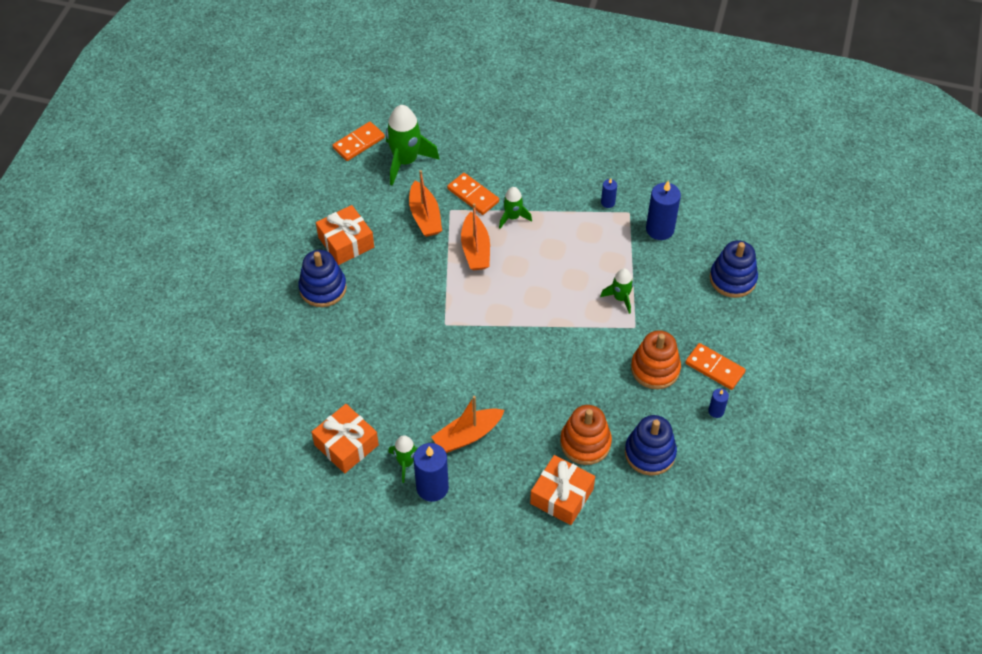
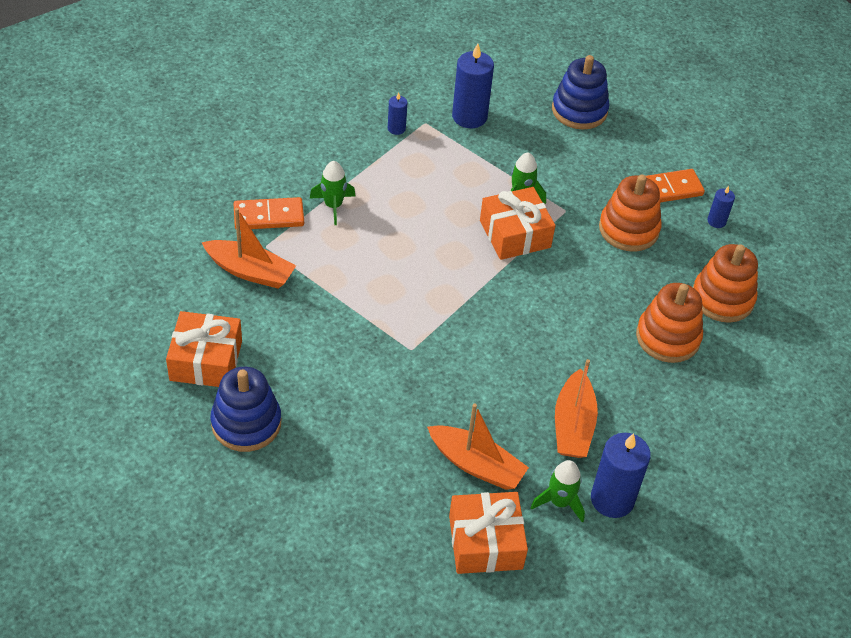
camera: 55 degrees left, 5 degrees down
(359, 143) = (80, 259): orange domino -> none
(406, 161) = (156, 237): green rocket -> none
(475, 249) = (341, 261): orange boat -> orange boat (476, 465)
(562, 496) = (715, 398): orange gift -> orange gift (515, 234)
(650, 453) = (722, 298): blue stacking toy -> orange stacking toy

